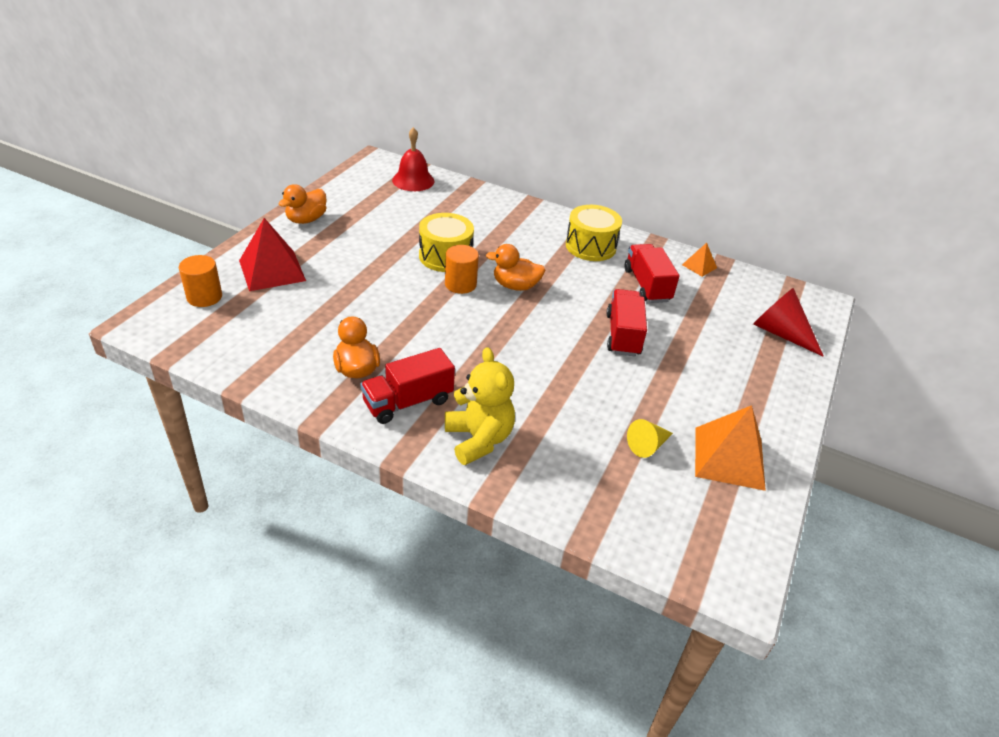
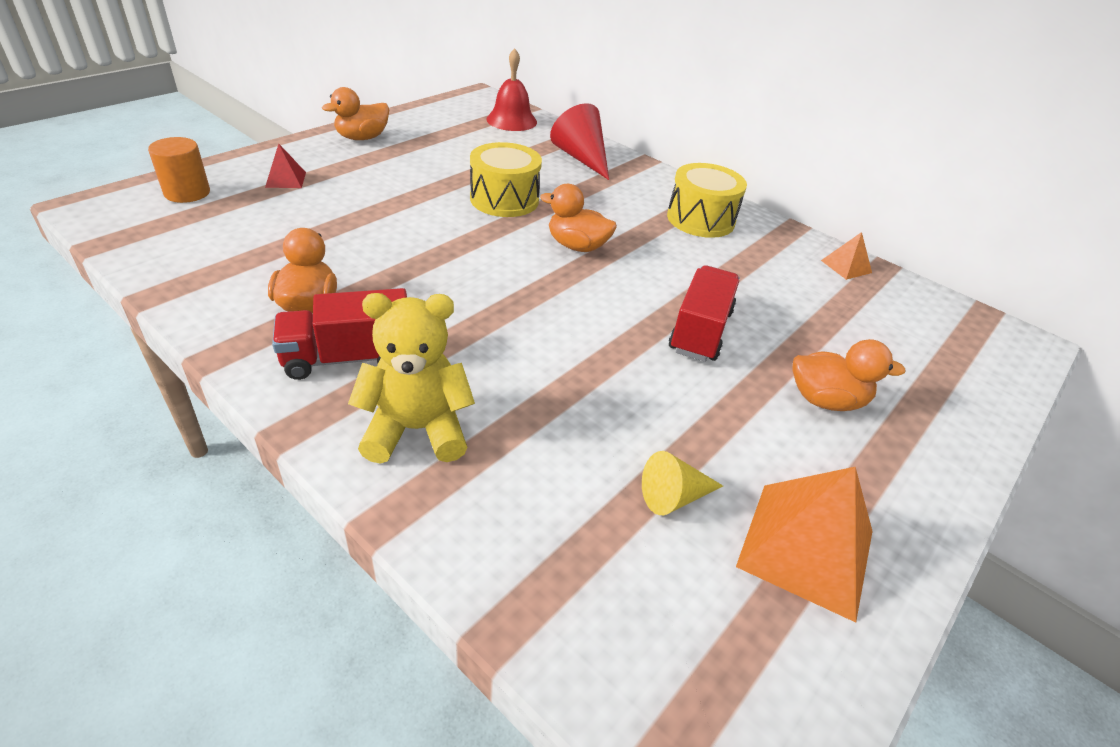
camera: 15 degrees right, 0 degrees up
(272, 270) = (285, 179): red pyramid -> red pyramid, size x0.50
(460, 284) = (505, 232): orange cylinder -> none
(478, 439) = (416, 429): yellow teddy bear -> yellow teddy bear turned 90 degrees counterclockwise
(647, 285) = (760, 276): red truck -> none
(714, 366) = (826, 400): none -> orange duck
(780, 333) = (947, 374): red cone -> red cone (581, 158)

